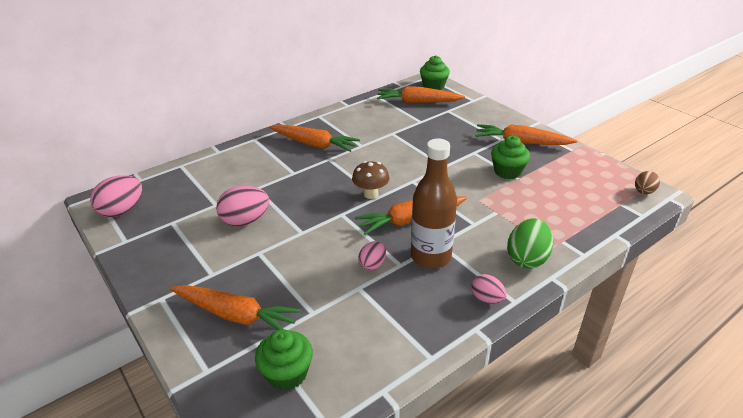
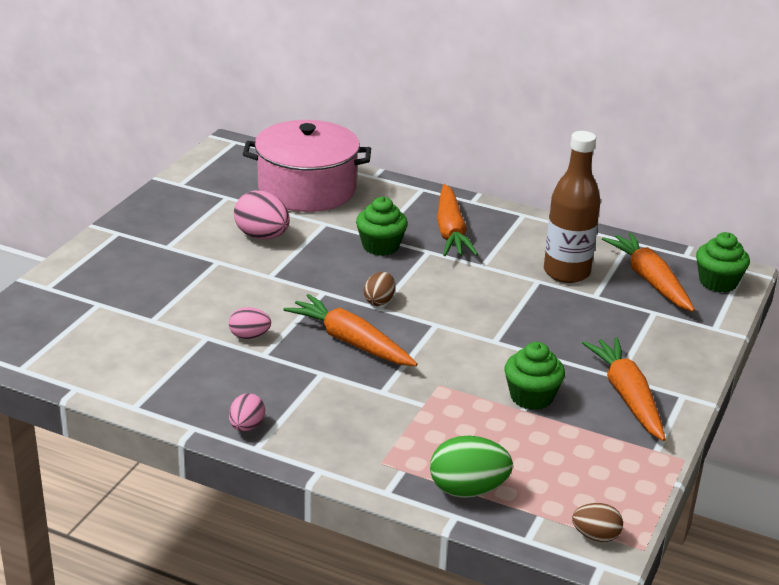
camera: 60 degrees right, 5 degrees down
(122, 210) = (223, 164): pink egg -> none
(204, 183) = (307, 189): none -> pink pot
(236, 315) = (121, 278): orange carrot -> none
(287, 373) = (67, 329): green cupcake -> green cupcake (380, 246)
(371, 194) = (379, 301): brown mushroom -> brown egg
(430, 257) = (292, 372): brown bottle -> brown bottle (566, 272)
(527, 258) = (342, 445): green egg -> green egg (468, 490)

